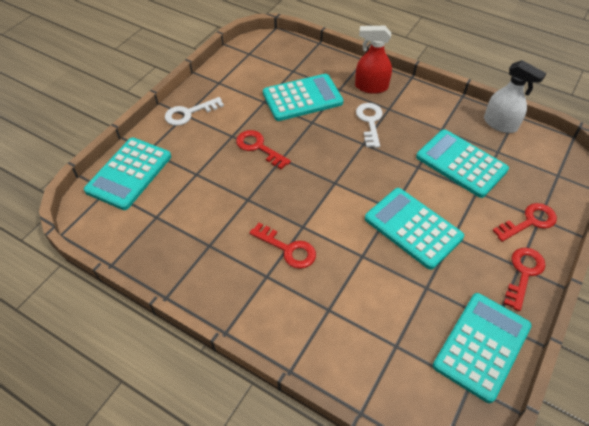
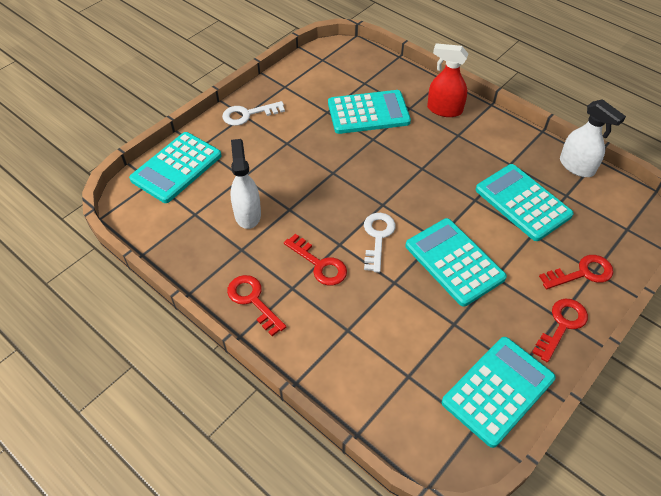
camera: 10 degrees right, 0 degrees up
(208, 209) = (247, 214): none -> white spray bottle
(258, 147) = (311, 158): red key -> red key (253, 300)
(370, 122) = (434, 146): white key -> white key (377, 237)

